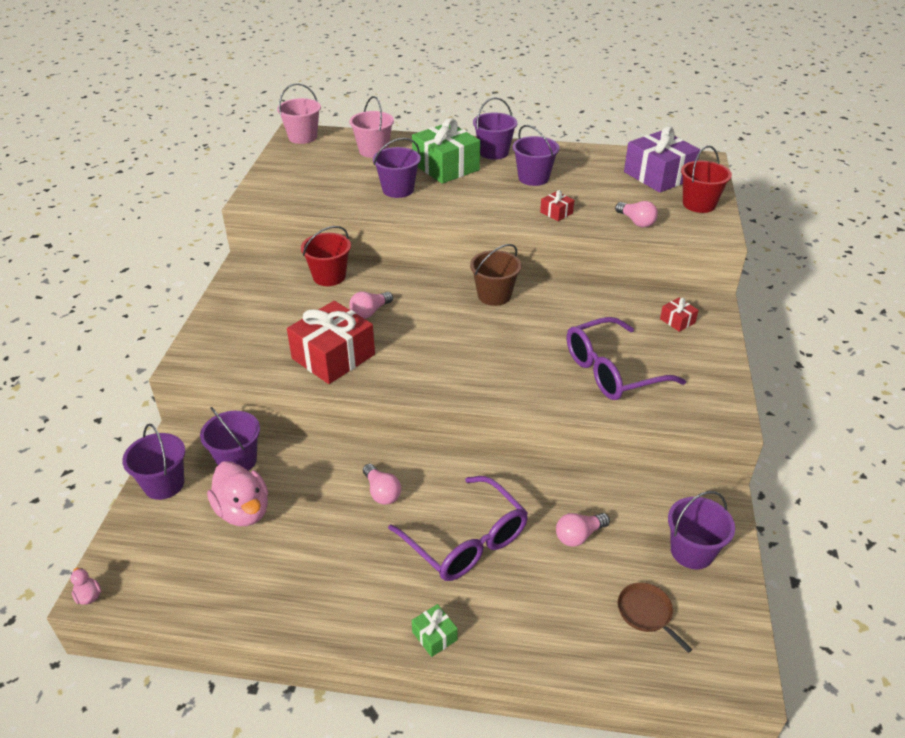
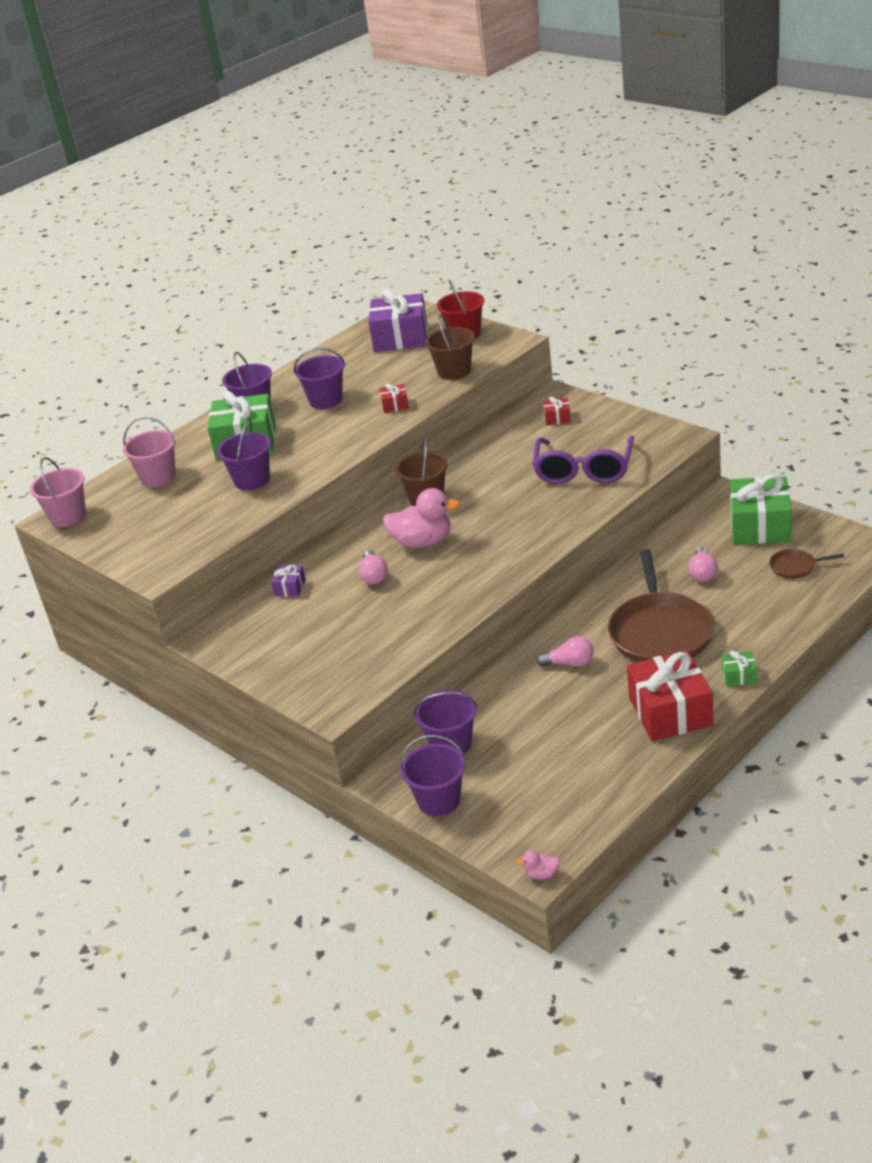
camera: 50 degrees left, 5 degrees down
(243, 511) = (520, 753): pink duck -> pink duck (422, 542)
(329, 276) = (290, 588): red bucket -> purple gift
(333, 356) = (417, 613): red gift -> red gift (670, 711)
(466, 540) = (660, 632): purple glasses -> brown pan
(636, 222) = (454, 371): pink light bulb -> brown bucket
(692, 551) = (760, 526): purple bucket -> green gift

